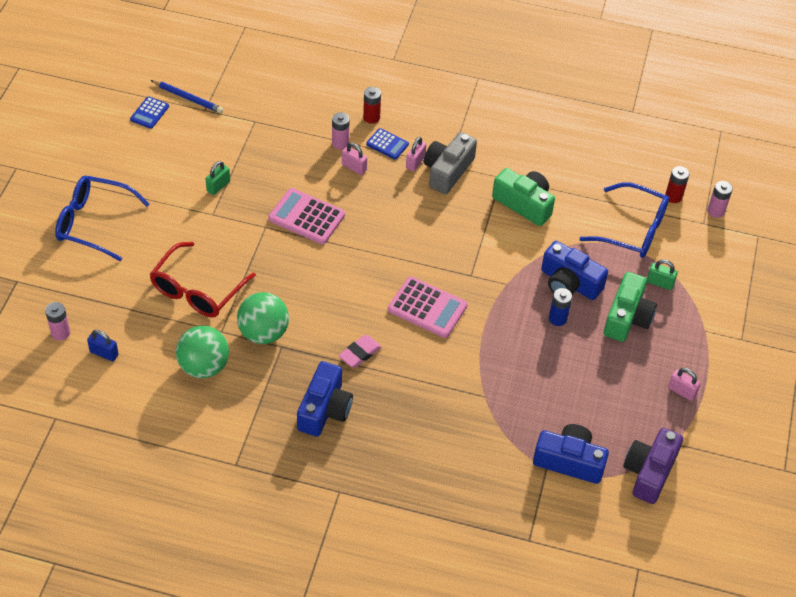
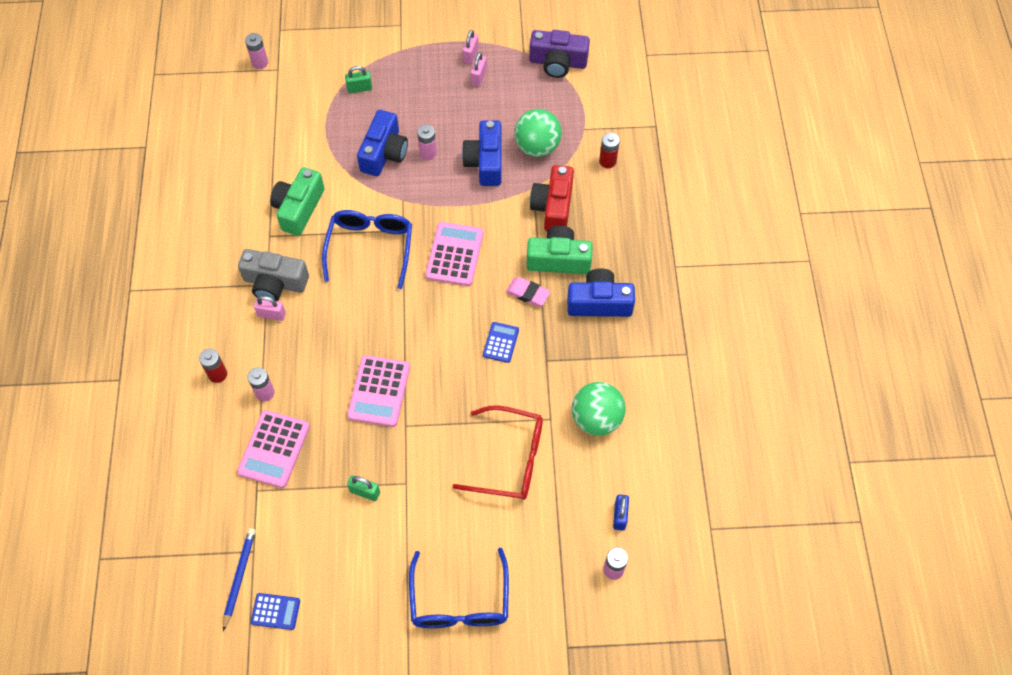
camera: 105 degrees left, 10 degrees up
(263, 333) = (537, 381): green ball -> green ball (537, 147)
(285, 138) = (274, 449): none -> pink calculator
(354, 167) = (296, 369): pink padlock -> pink padlock (478, 77)
(387, 144) = (253, 347): blue calculator -> blue calculator (501, 342)
(453, 406) = (553, 207): none -> red camera
(557, 318) = (428, 153): blue battery -> pink battery
(569, 461) = (571, 115): blue camera -> blue camera (485, 162)
(627, 317) = (407, 104): green camera -> green camera (558, 259)
(632, 229) = (303, 119): blue glasses -> blue glasses (370, 248)
(660, 283) = (359, 88): green padlock -> green padlock turned 75 degrees clockwise
(673, 196) = (251, 96): red battery -> red battery (607, 161)

